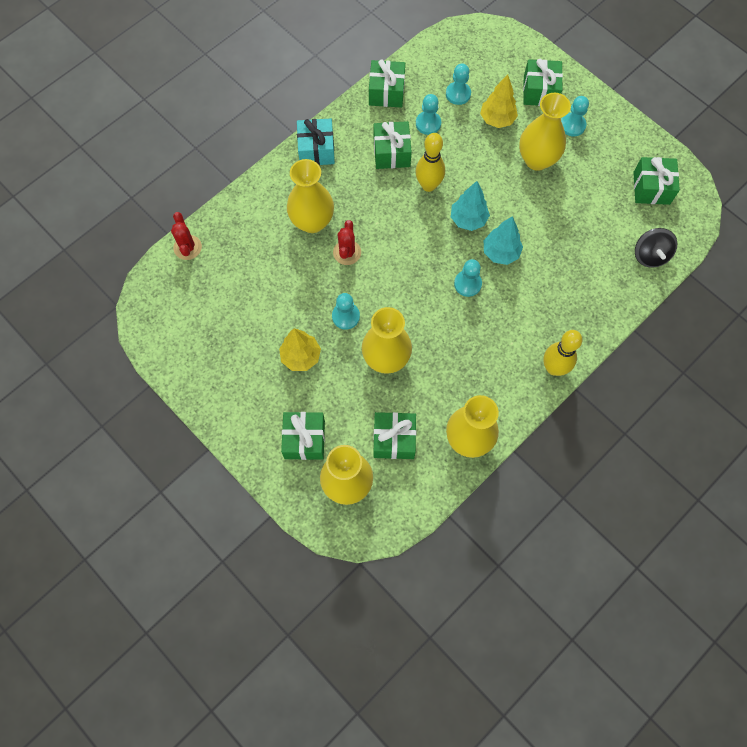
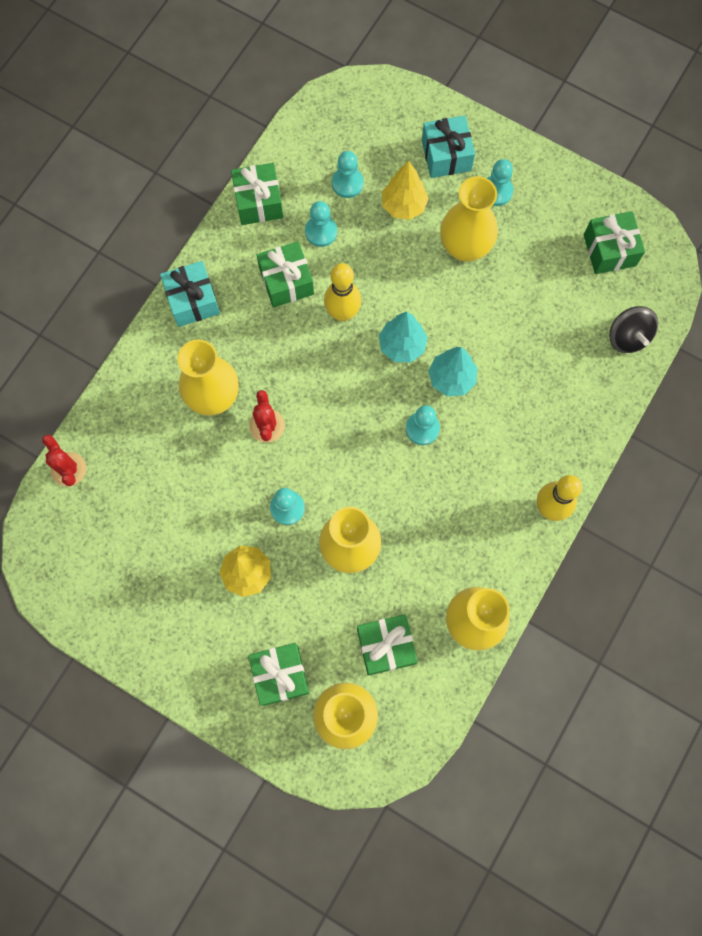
camera: 15 degrees left, 5 degrees up
(540, 91) = (446, 155): green gift -> turquoise gift

